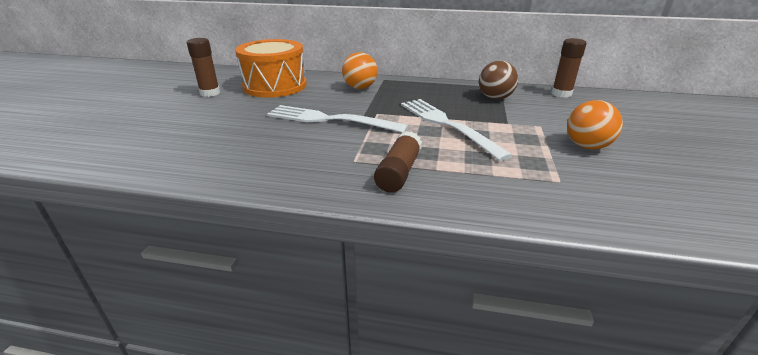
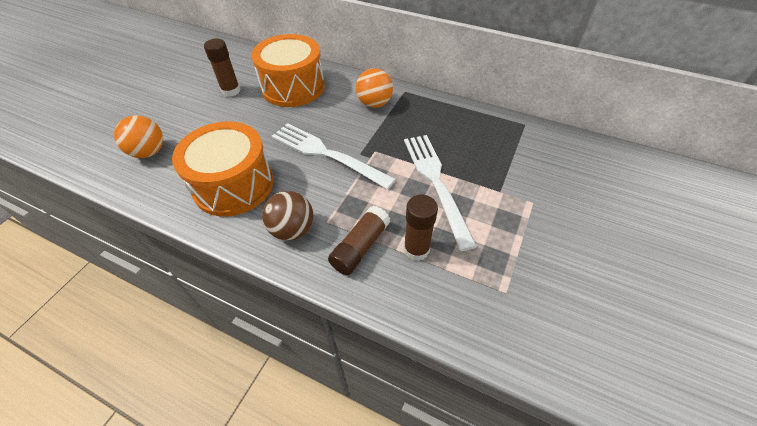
camera: 15 degrees right, 20 degrees up
(238, 149) = (233, 185): none -> orange drum
(495, 98) = (508, 145): brown ball -> brown ball (292, 230)
(561, 94) = (588, 149): brown glue stick -> brown glue stick (416, 249)
(587, 146) = (564, 245): orange ball -> orange ball (149, 152)

